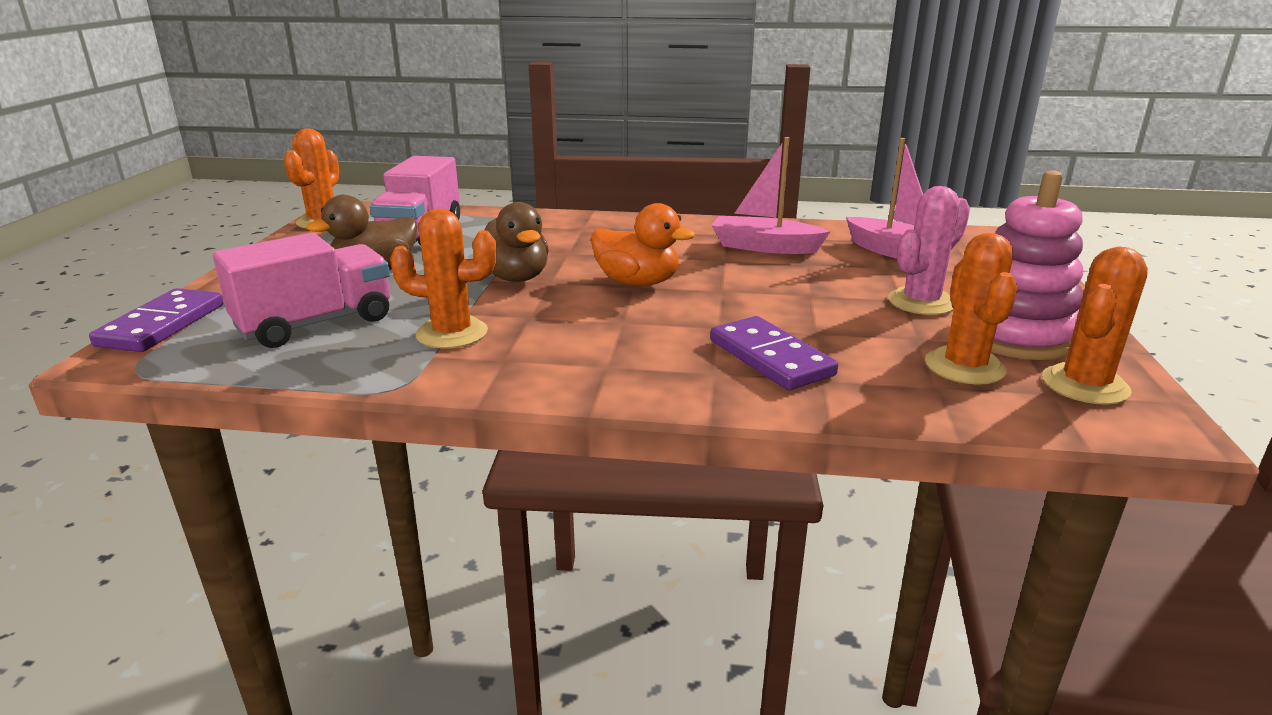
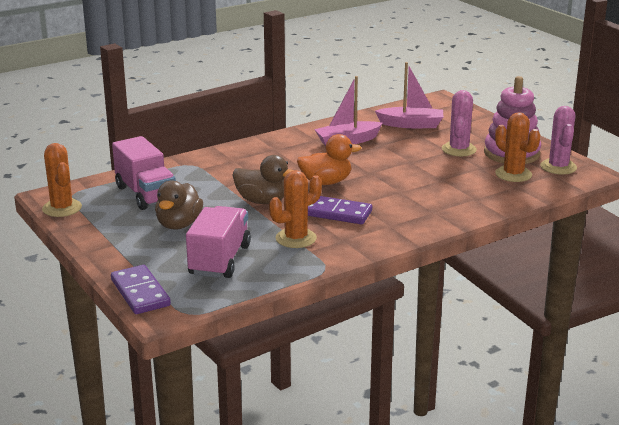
camera: 40 degrees left, 0 degrees up
(770, 358) = (443, 197): purple domino -> purple domino (336, 213)
(1085, 385) = (558, 167): orange cactus -> pink cactus

